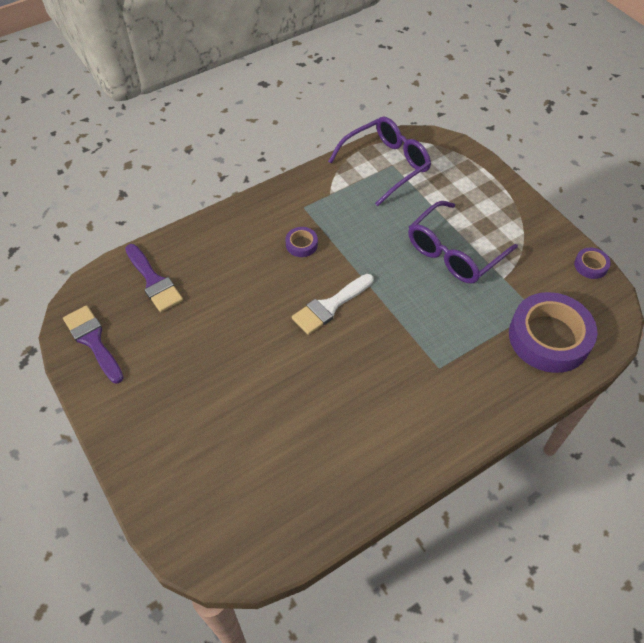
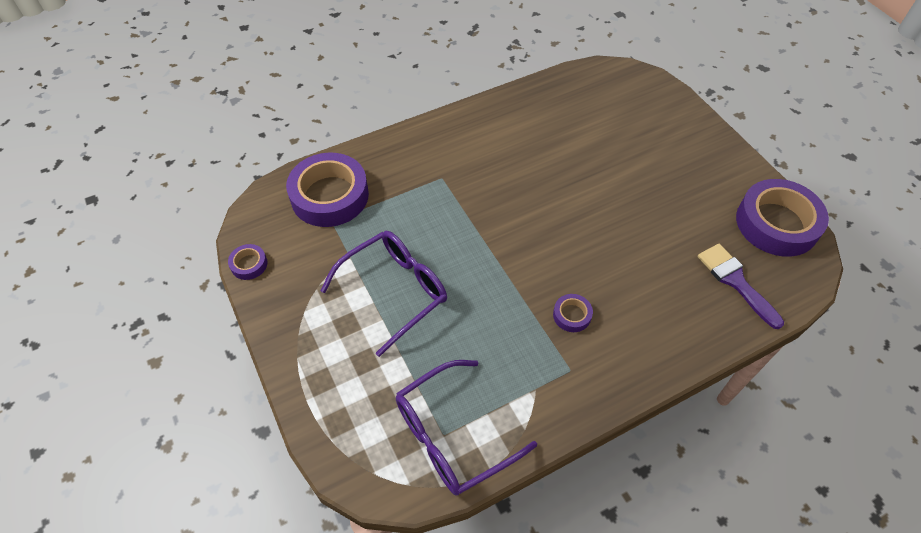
camera: 175 degrees left, 0 degrees up
(93, 340) = (776, 223): purple brush -> purple tape
(330, 306) = (540, 240): white brush -> none

